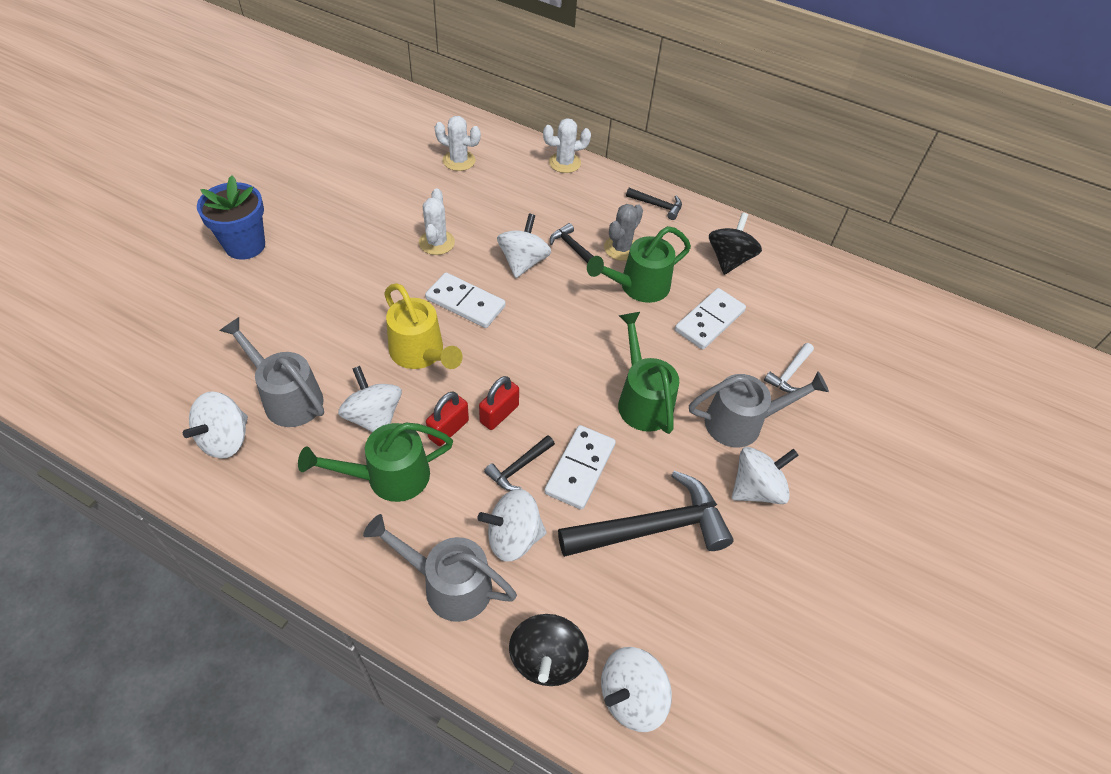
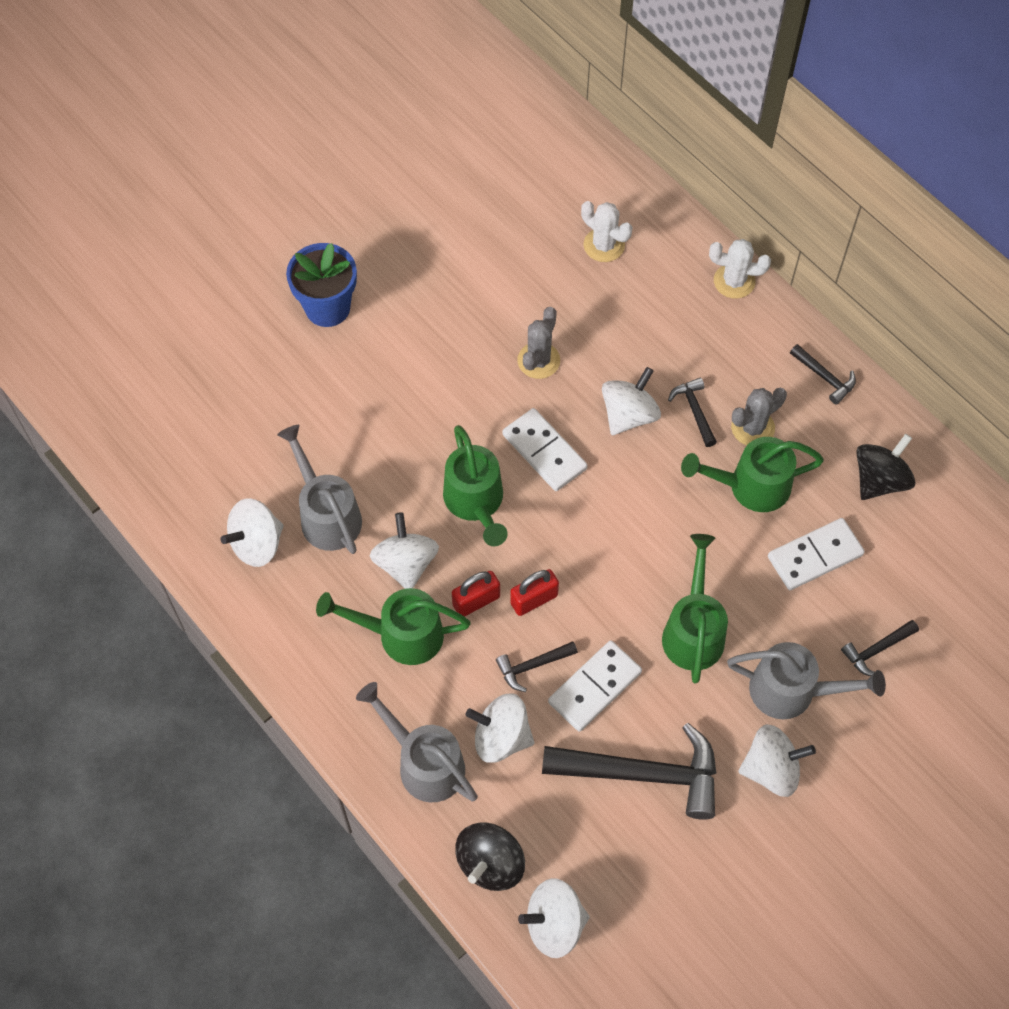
camera: 25 degrees right, 10 degrees up
(421, 354) = (476, 503): yellow watering can -> green watering can
(436, 242) = (538, 360): white cactus -> grey cactus
(789, 373) = (876, 650): white hammer -> black hammer

